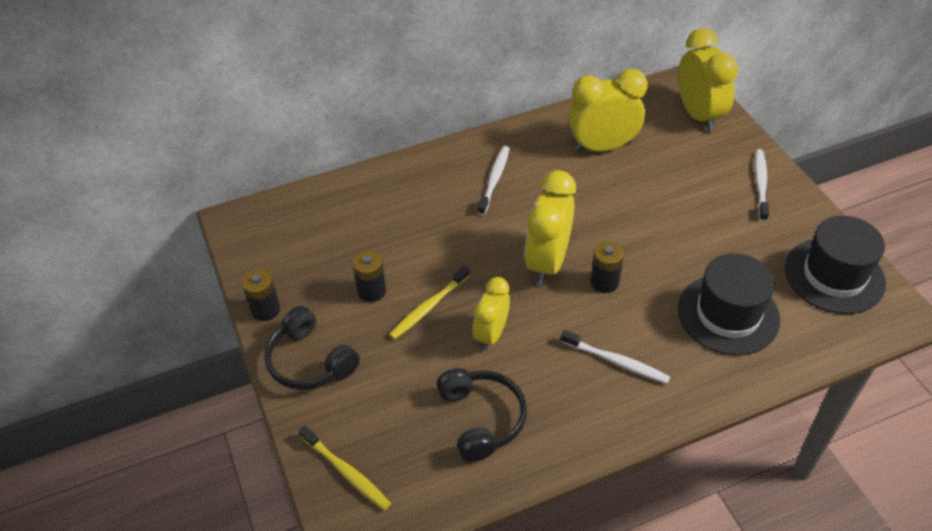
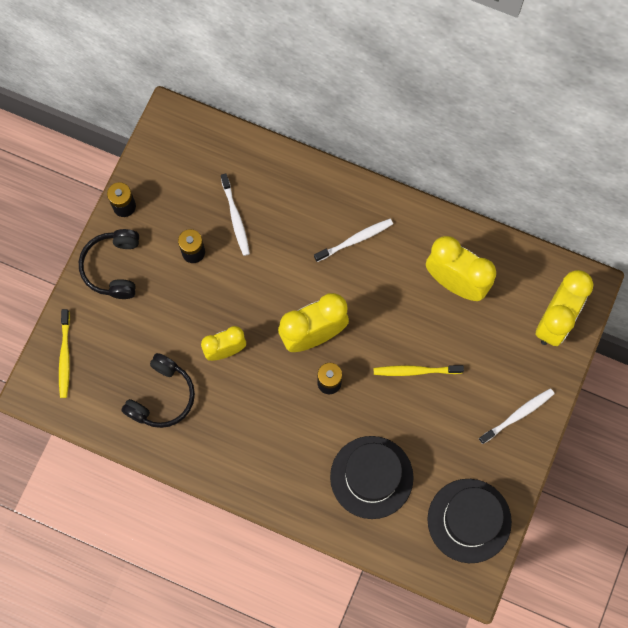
camera: 45 degrees right, 25 degrees up
(428, 307) = (211, 296): yellow toothbrush -> yellow toothbrush (415, 371)
(617, 362) = (272, 439): white toothbrush -> white toothbrush (235, 218)

